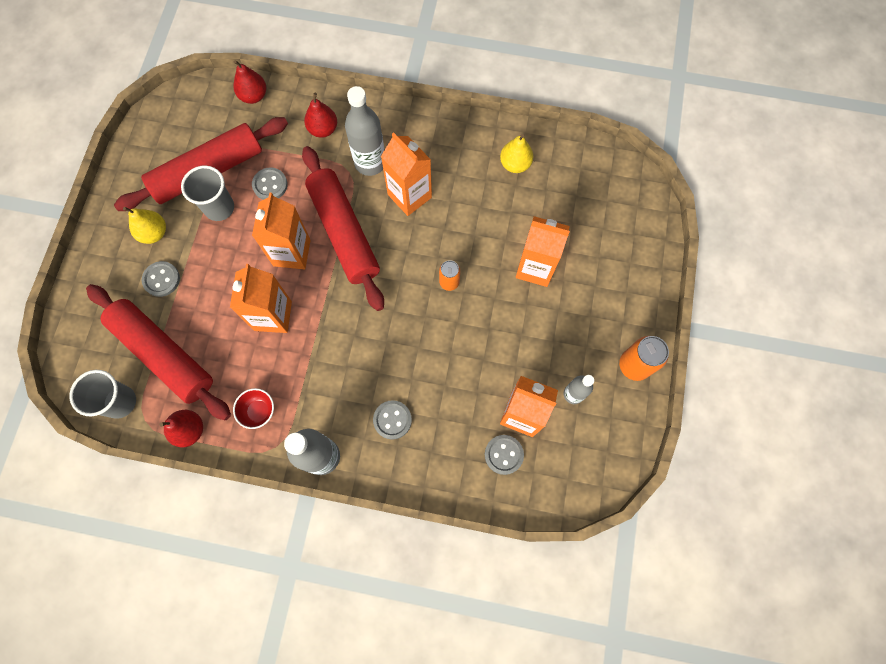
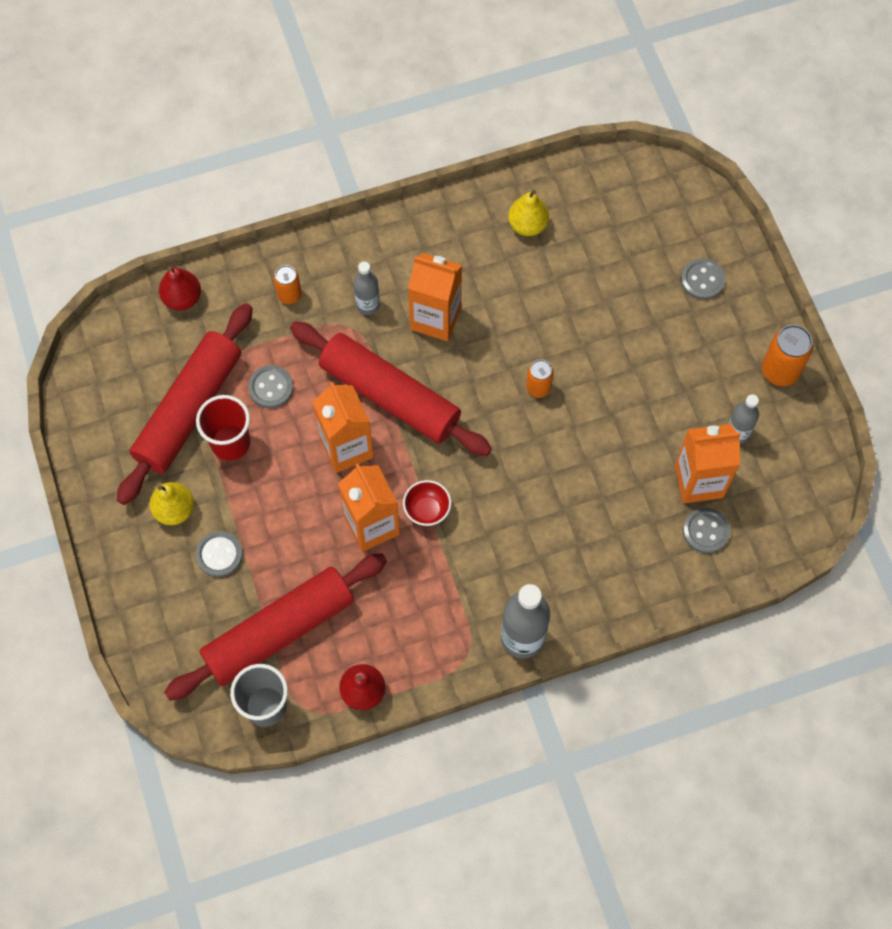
camera: 30 degrees left, 5 degrees down
(164, 354) = (279, 631): red rolling pin -> red rolling pin turned 45 degrees counterclockwise
(219, 208) = (230, 443): grey cup -> red cup
(259, 411) = (424, 631): red bowl -> red bowl (427, 510)
(323, 129) = (289, 295): red pear -> orange can
(370, 163) = (368, 305): grey bottle -> grey bottle, size x0.58
(392, 420) = (571, 560): grey button -> grey button (702, 280)
(535, 268) = (618, 324): orange carton -> none

